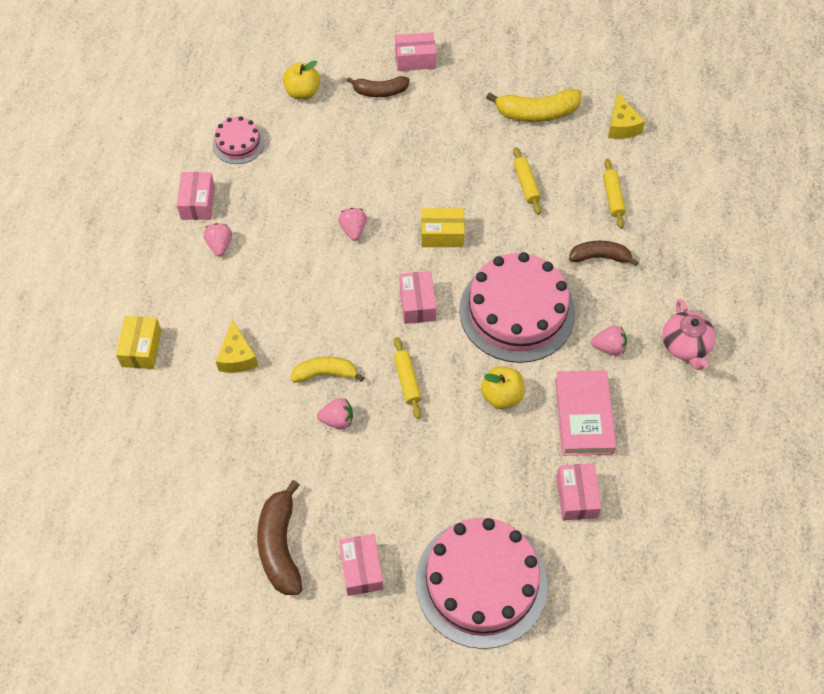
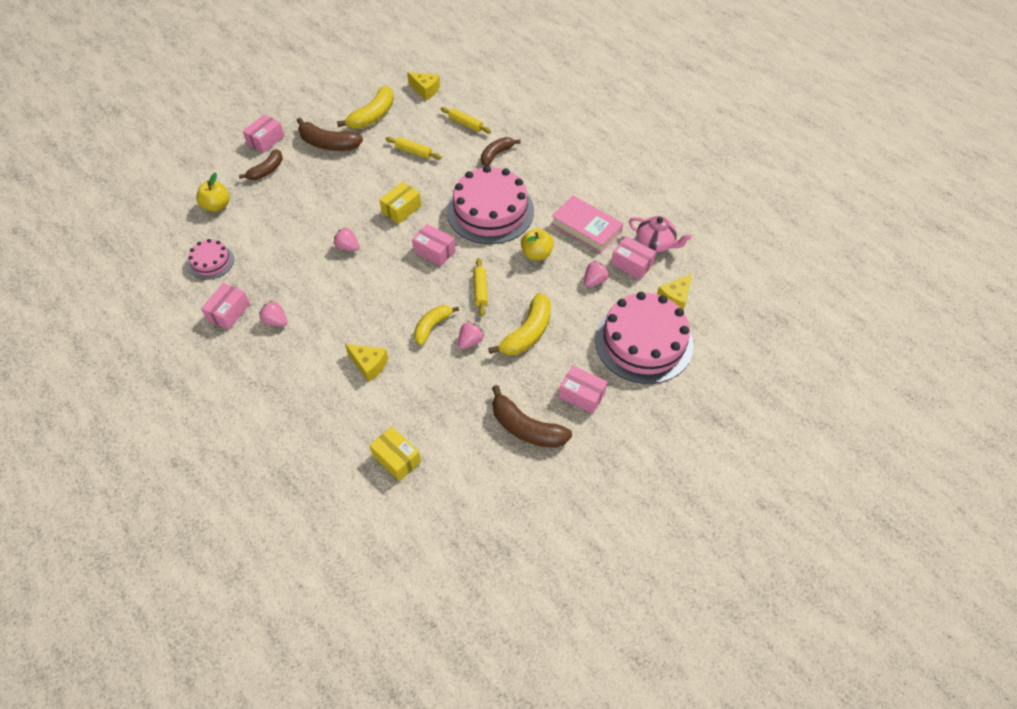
camera: 50 degrees left, 5 degrees down
(141, 348) = (302, 415): yellow box -> yellow box (397, 459)
(198, 203) = (229, 312): pink box -> pink box turned 75 degrees clockwise
(393, 463) = (527, 333): none -> yellow banana
(407, 380) = (480, 290): yellow rolling pin -> yellow rolling pin turned 60 degrees clockwise
(462, 109) = (328, 144): none -> brown banana
(570, 574) = (675, 298): none -> yellow cheese
(609, 347) = (555, 189): pink strawberry -> pink strawberry (594, 281)
(685, 346) = (588, 159): pink teapot -> pink teapot (655, 244)

